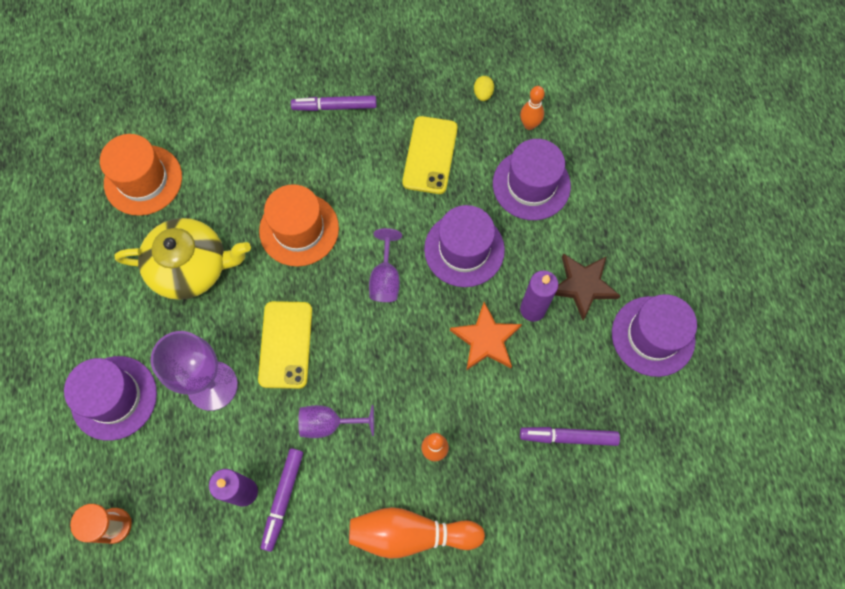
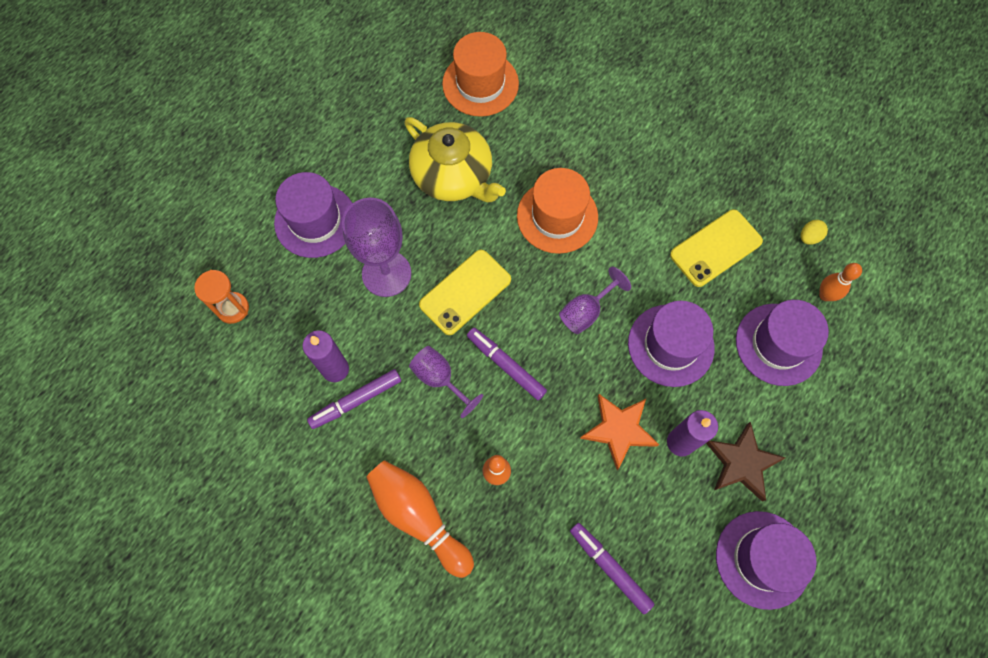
camera: 45 degrees right, 0 degrees up
(334, 107) = (675, 147): purple marker -> purple marker (506, 365)

